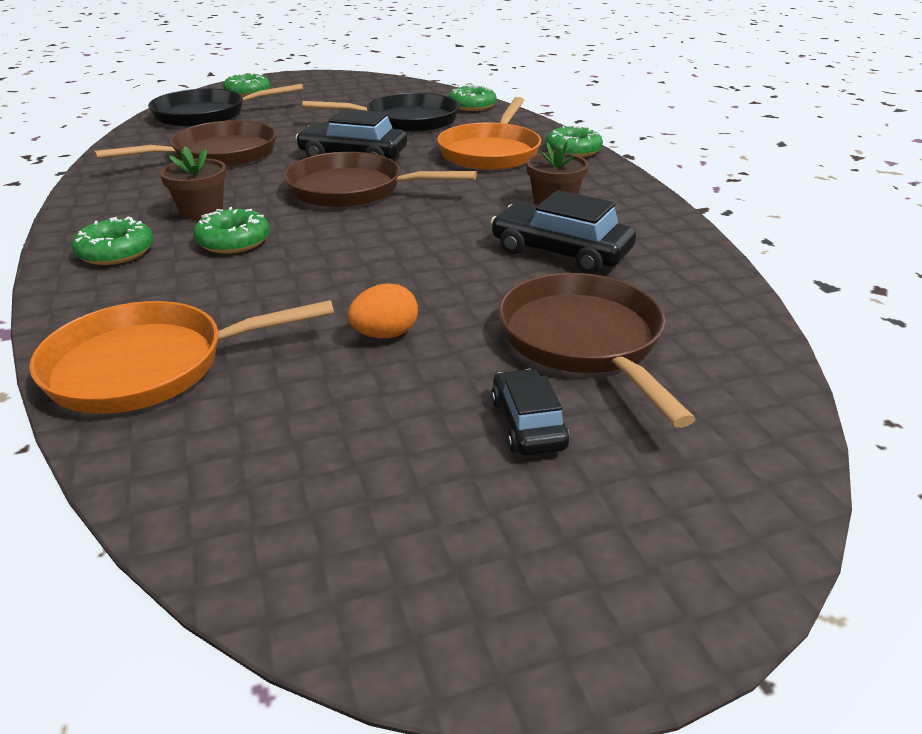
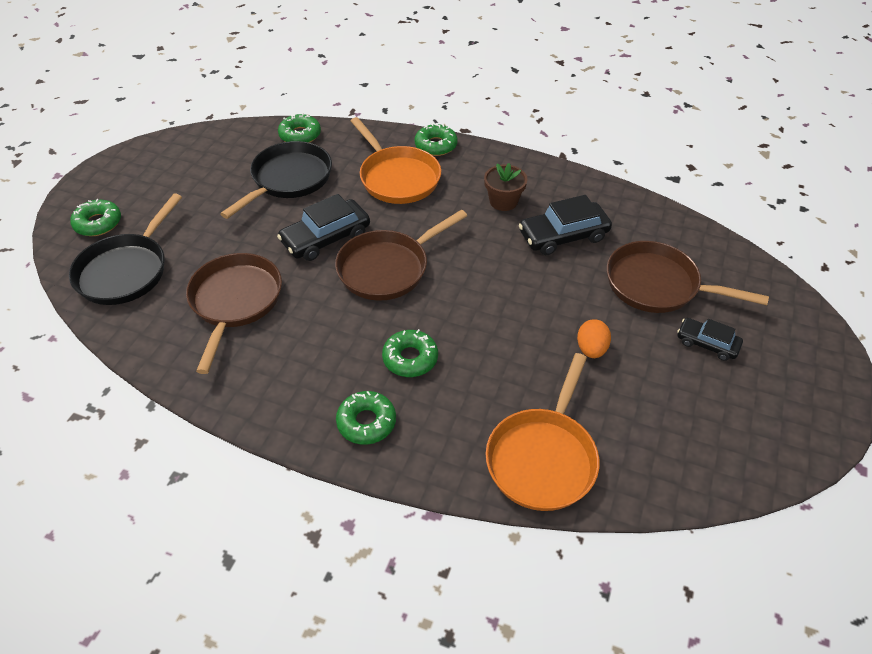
camera: 50 degrees left, 15 degrees up
(201, 211) = (341, 354): brown flower pot -> none

